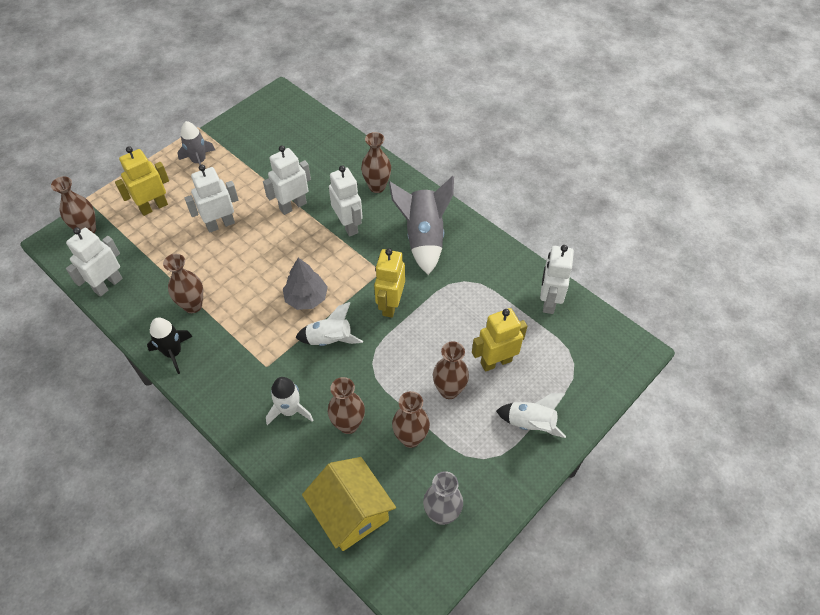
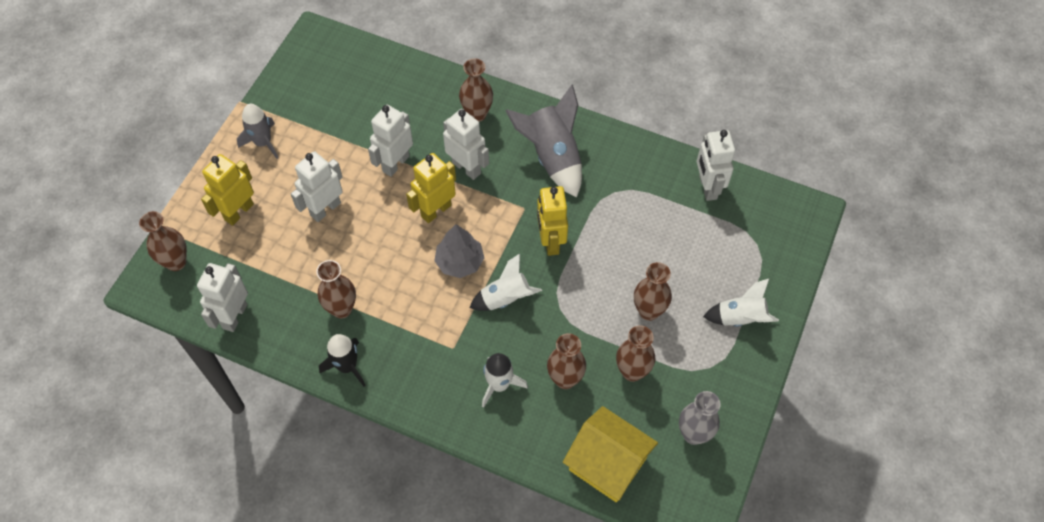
camera: 20 degrees left, 5 degrees up
(496, 362) = (681, 267): yellow robot -> yellow robot (436, 210)

